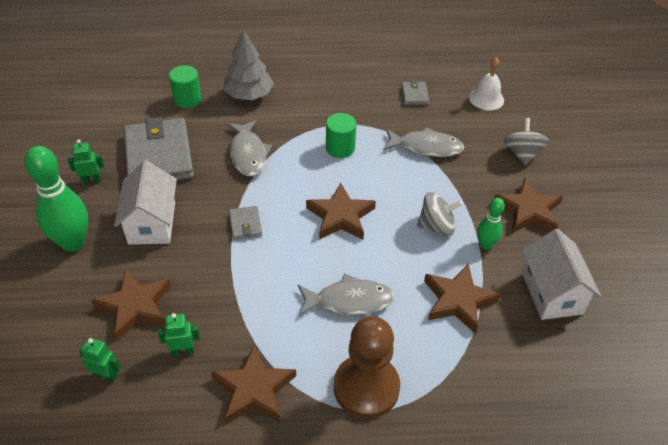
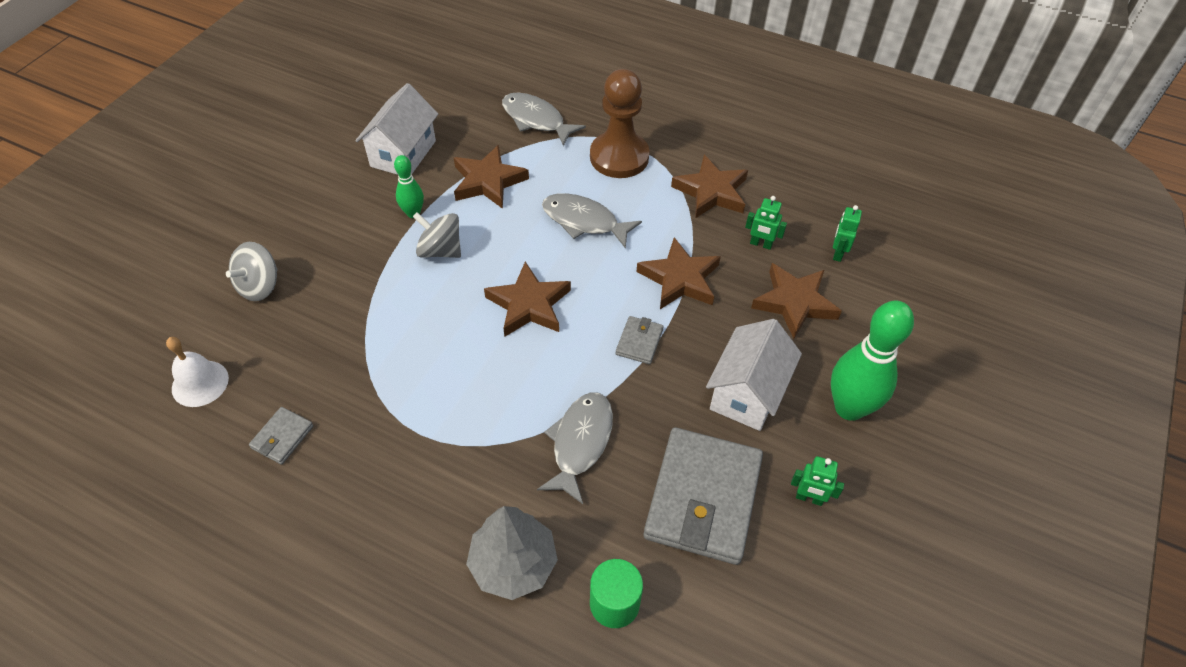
camera: 150 degrees left, 5 degrees up
(106, 375) = (838, 253): green robot -> green robot turned 60 degrees clockwise
(340, 148) = (458, 395): green cylinder -> none
(426, 147) = (355, 346): grey fish -> grey fish (536, 120)
(528, 211) = (335, 225): brown star -> brown star (680, 279)

